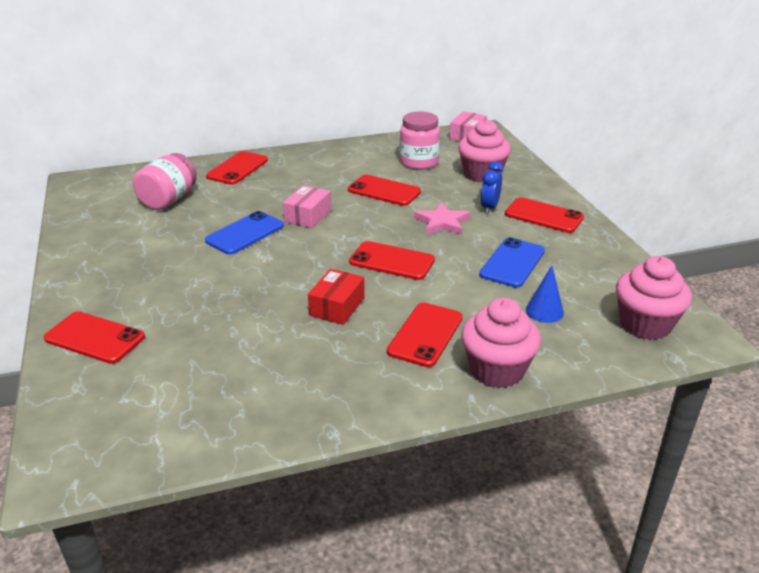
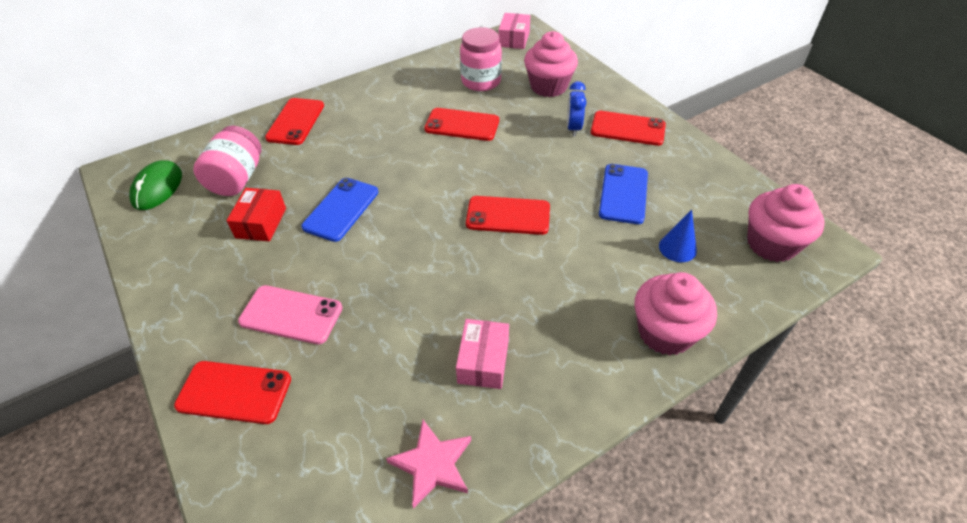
camera: 15 degrees left, 15 degrees up
(102, 196) = (157, 188): none -> green mouse
(166, 296) = (291, 315): none -> pink phone
(308, 216) = (398, 172): pink box -> pink box (483, 361)
(337, 307) = (478, 287): red box -> red box (261, 223)
(425, 334) = (580, 304): red phone -> none
(442, 222) = (536, 155): pink star -> pink star (432, 464)

